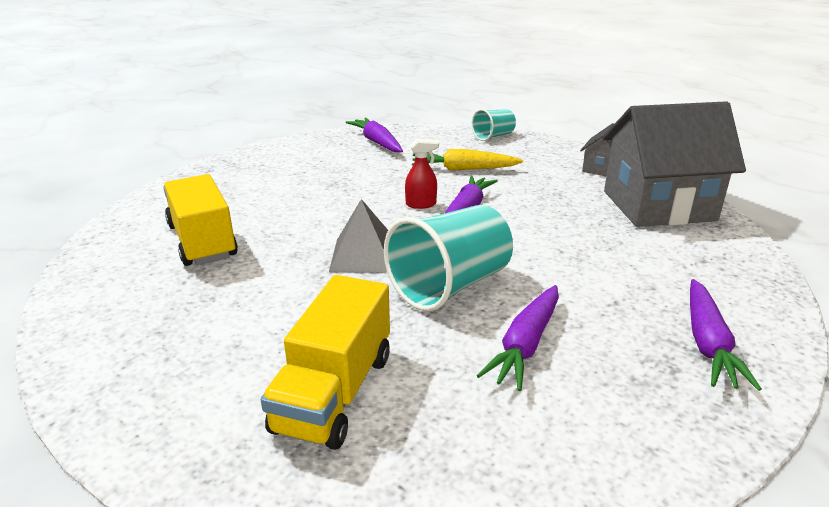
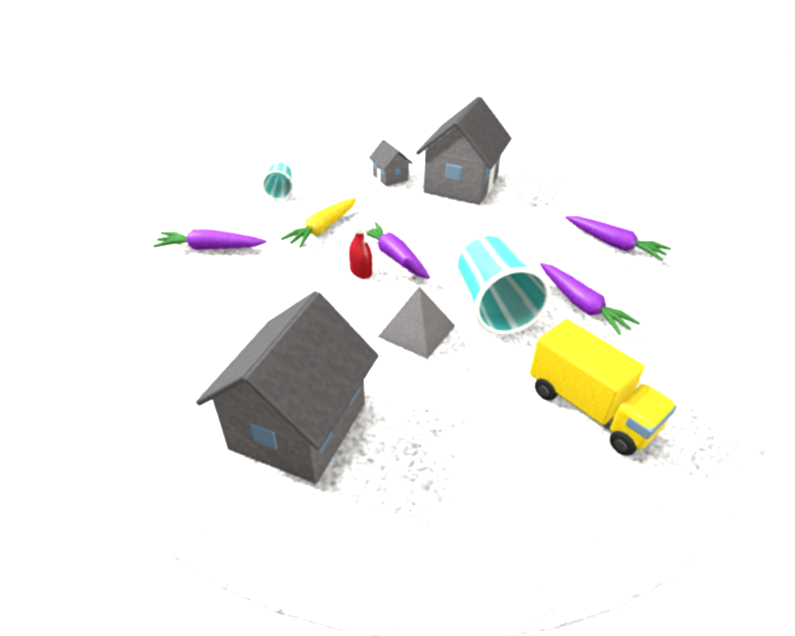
camera: 60 degrees left, 10 degrees up
(202, 241) = (299, 425): yellow truck -> grey house
(421, 204) = (361, 272): red spray bottle -> red spray bottle turned 120 degrees clockwise

